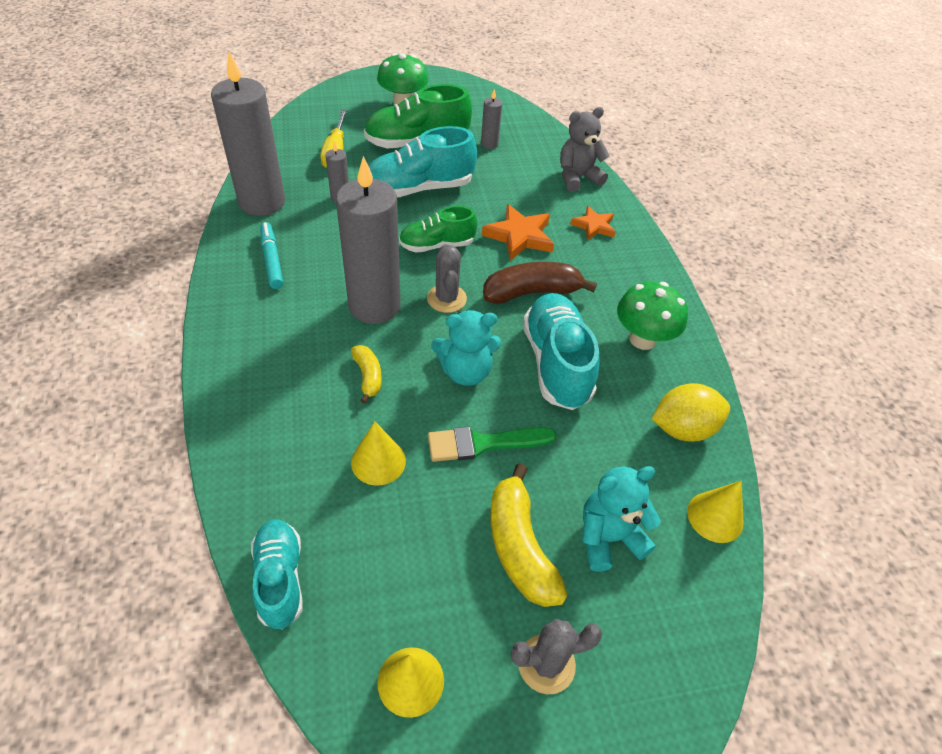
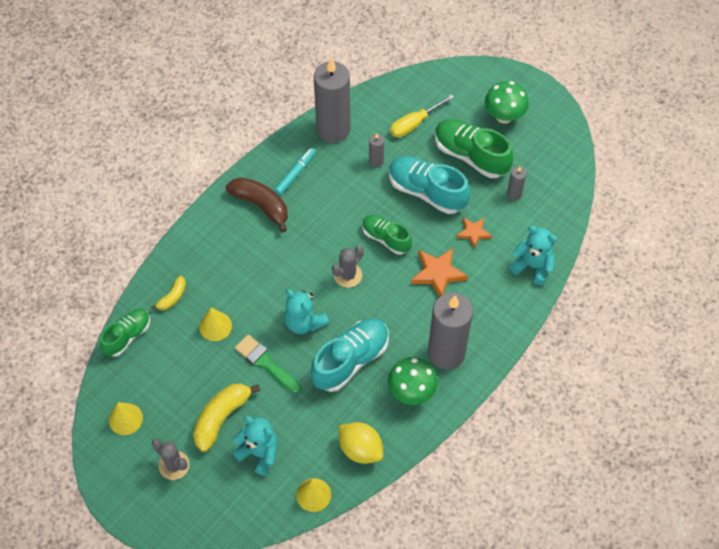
camera: 55 degrees right, 10 degrees up
(280, 578) = (127, 336): turquoise shoe -> green shoe
(368, 376) = (260, 282): yellow banana -> yellow banana (172, 297)
(374, 306) = (309, 247): grey candle -> grey candle (446, 353)
(532, 292) = (395, 312): brown banana -> brown banana (261, 205)
(577, 177) = (532, 266): grey teddy bear -> turquoise teddy bear
(594, 226) = (490, 306): orange star -> orange star (473, 233)

